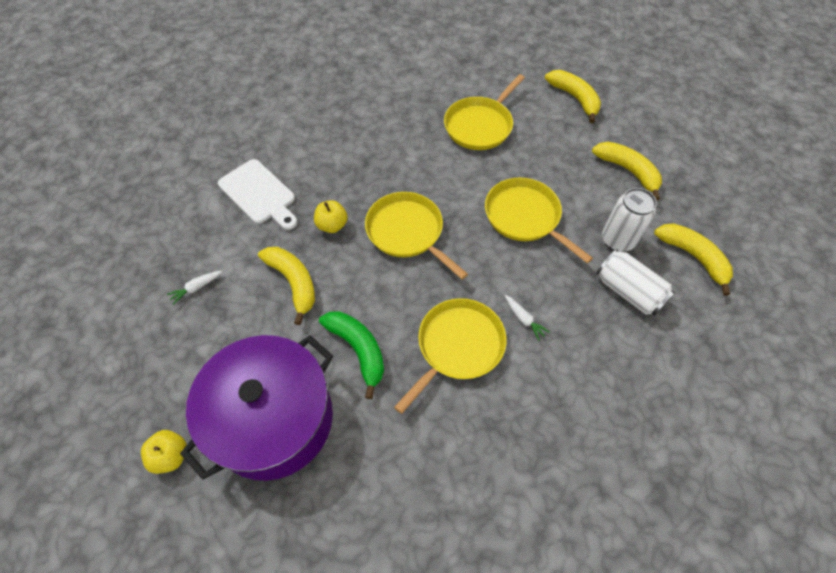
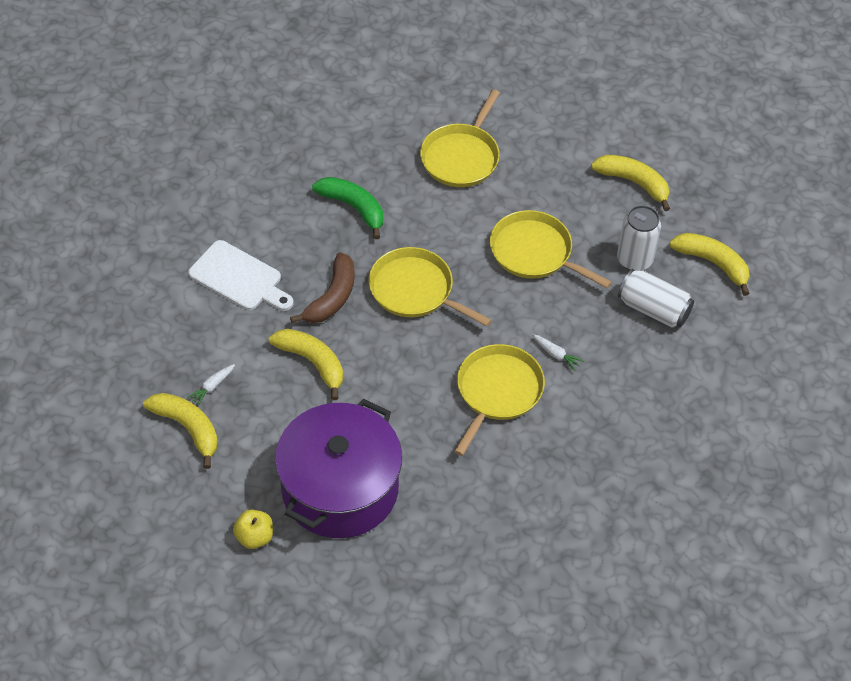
camera: 15 degrees left, 5 degrees down
(332, 225) = (332, 297): yellow apple -> brown banana
(358, 350) = (401, 413): green banana -> green banana (353, 208)
(574, 98) = (561, 106): yellow banana -> yellow banana (188, 428)

